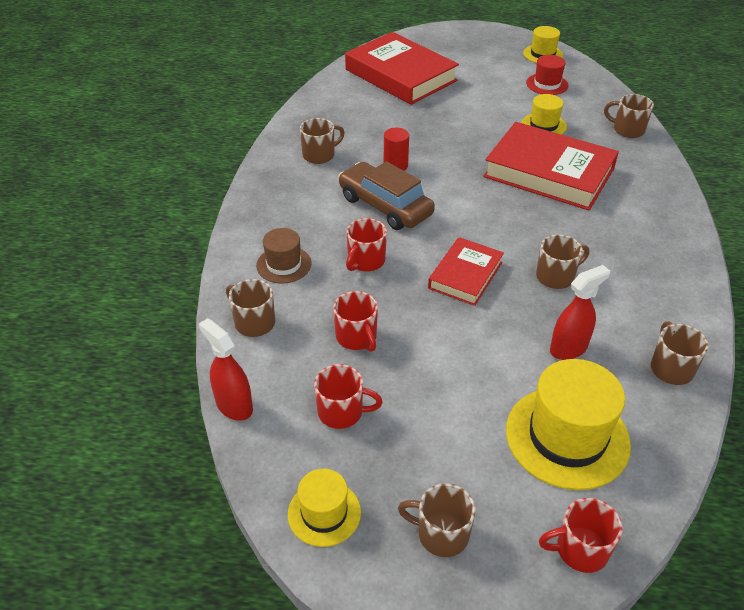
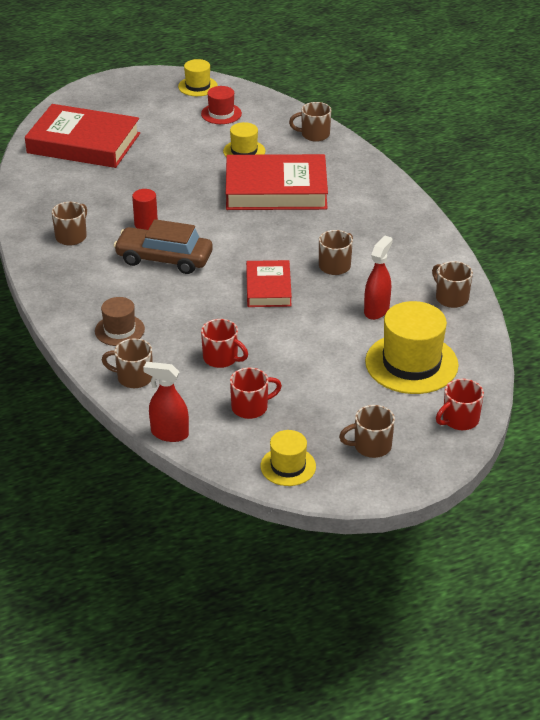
camera: 30 degrees left, 5 degrees down
(365, 261) = (183, 305): red mug -> none

